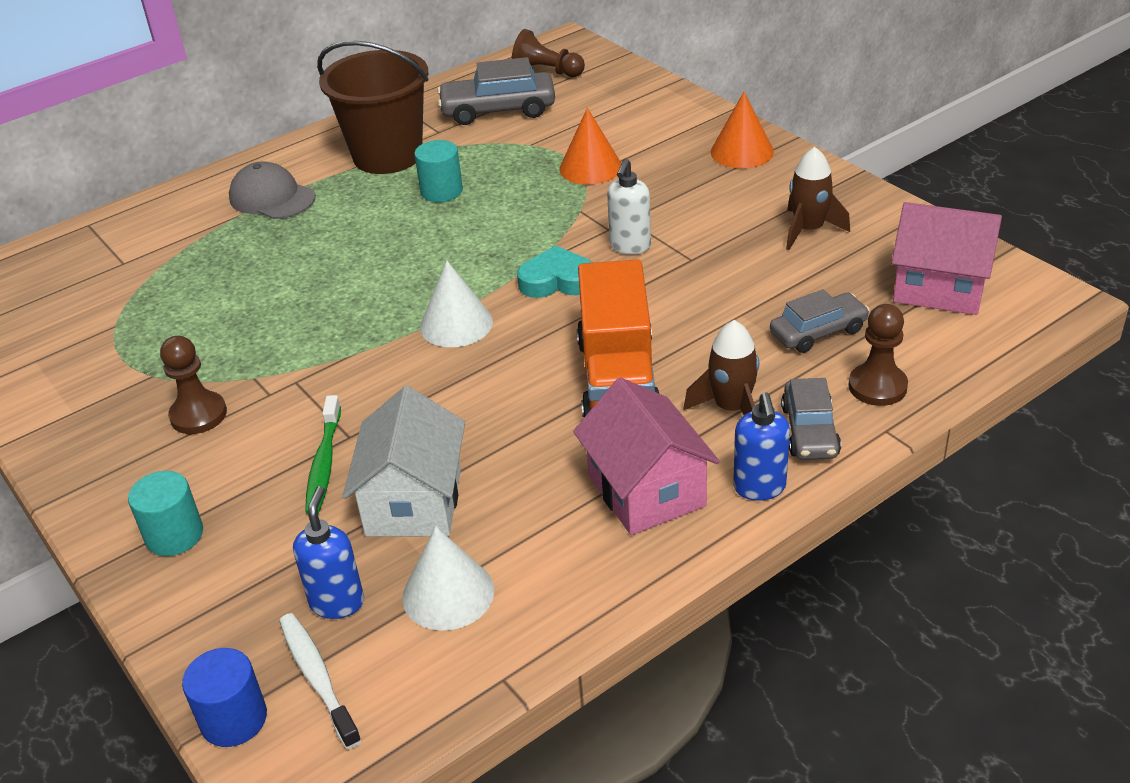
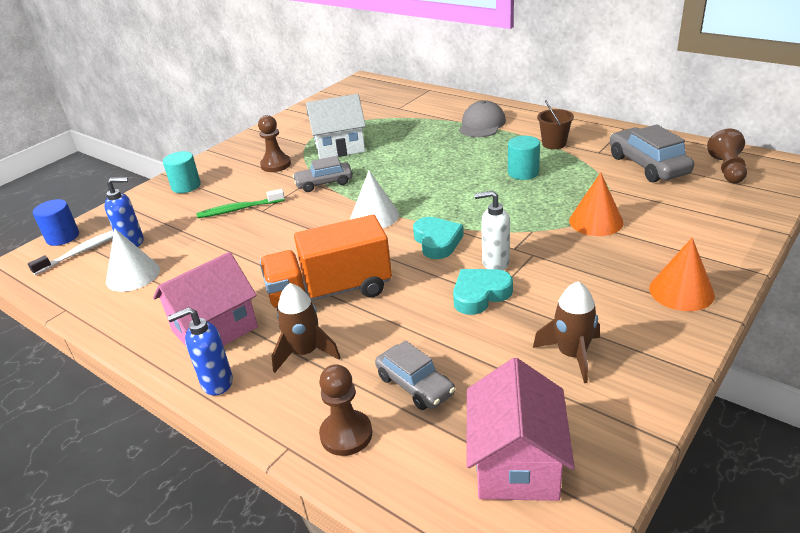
camera: 75 degrees right, 5 degrees down
(387, 155) = (554, 144): brown bucket -> brown bucket, size x0.47
(414, 502) = (207, 245): white house -> white house (339, 147)
(685, 267) = (480, 295): none -> turquoise heart
(809, 431) = (283, 400): grey car -> grey car (324, 183)

